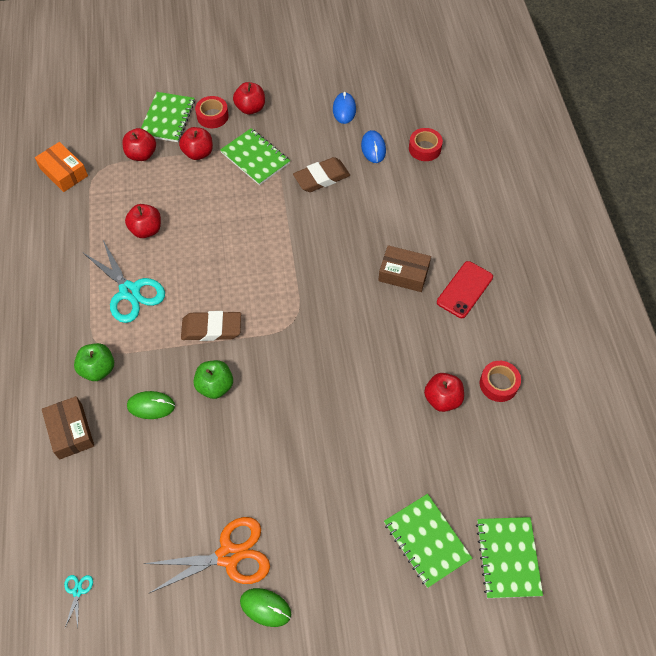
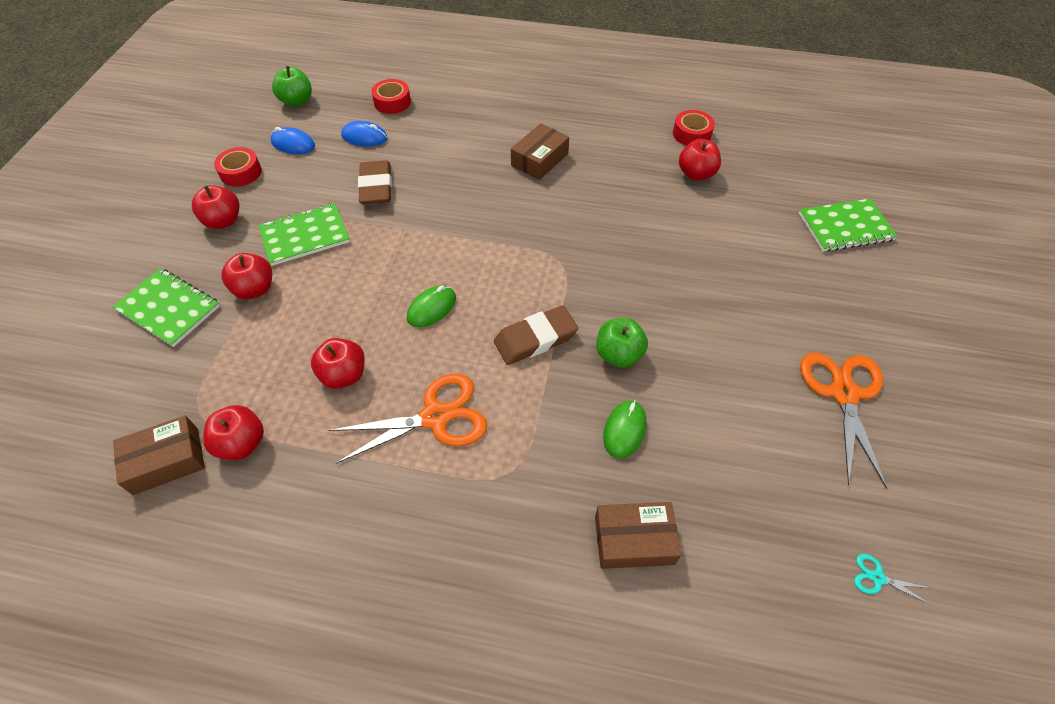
camera: 70 degrees left, 5 degrees down
(64, 172) = (166, 461): orange box -> brown box
(98, 369) = (545, 483): green apple -> green apple (297, 101)
(129, 291) = (435, 417): turquoise scissors -> orange scissors
(142, 154) = (209, 352): red apple -> red apple (242, 443)
(211, 329) = (535, 339): brown eraser -> brown eraser turned 45 degrees clockwise
(212, 116) = (205, 260): red tape -> red tape (241, 172)
(265, 607) = (908, 374): green mouse -> green mouse (432, 308)
(465, 290) = (579, 125): red phone -> none
(508, 558) = (868, 179): green notebook -> none

